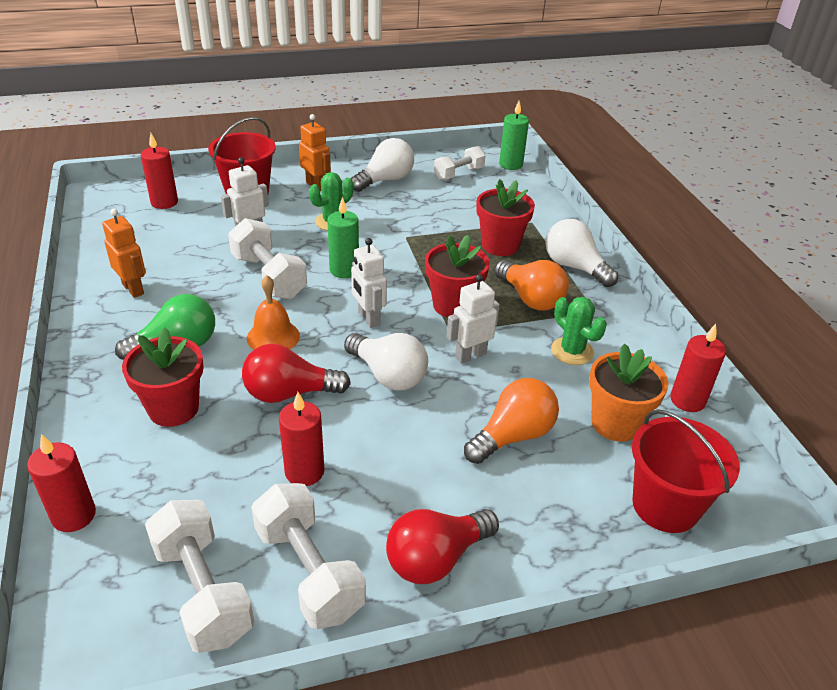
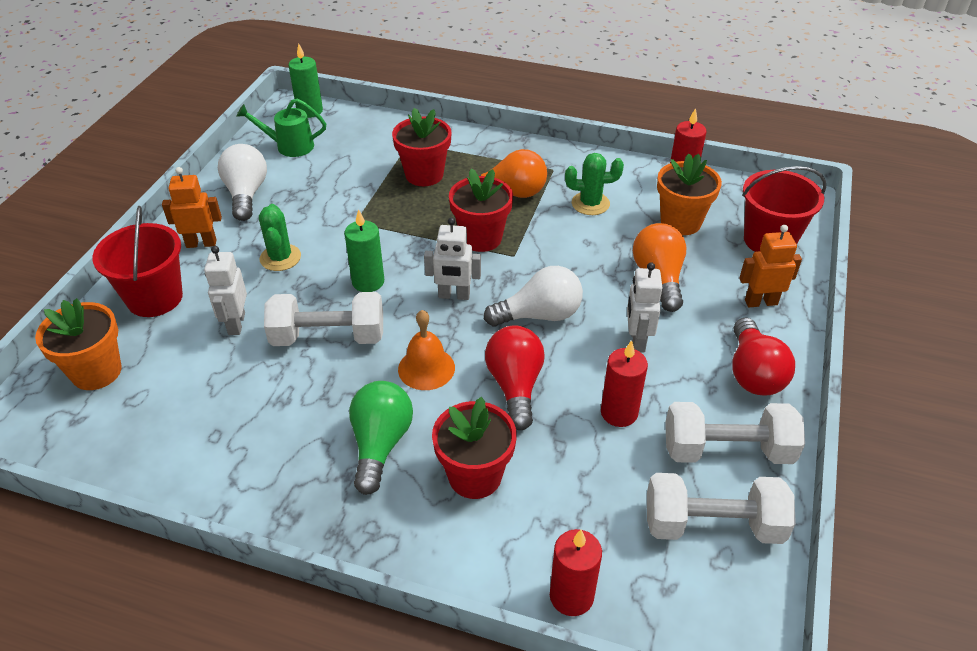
camera: 55 degrees left, 5 degrees up
(133, 289) = (247, 450): orange robot -> orange robot (761, 302)
(164, 202) = (96, 372): red candle -> orange flower pot
(289, 393) = (515, 386): red light bulb -> red light bulb turned 150 degrees clockwise
(458, 174) = (289, 146): white dumbbell -> green watering can
(470, 355) = (552, 258): white robot -> white robot (637, 340)
(574, 267) = (492, 151): white light bulb -> none

